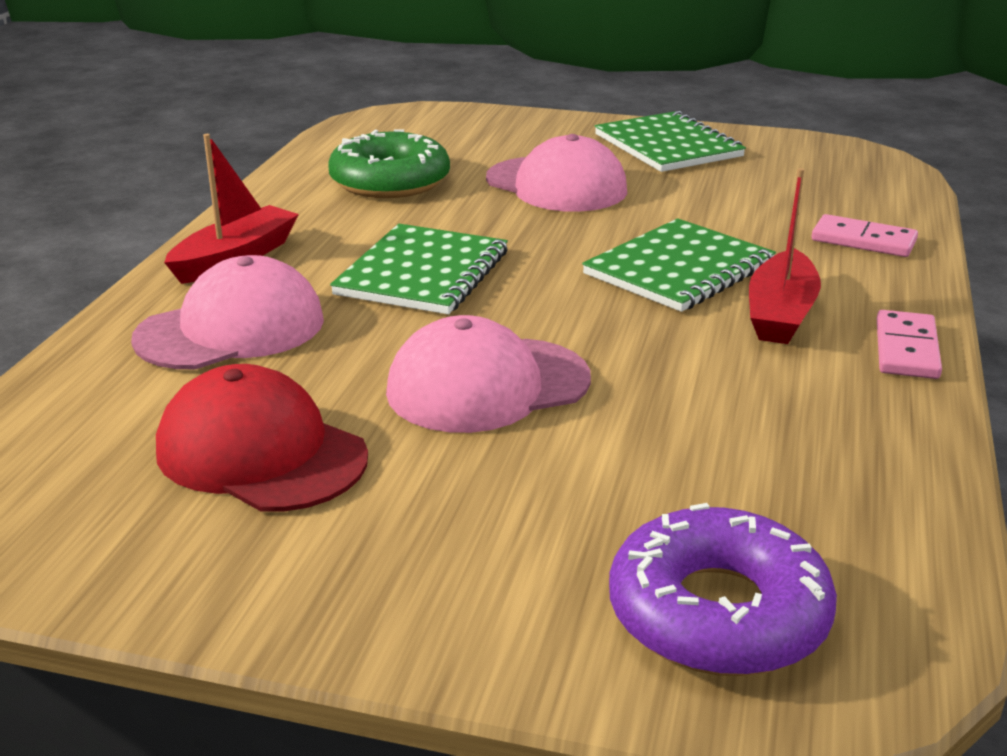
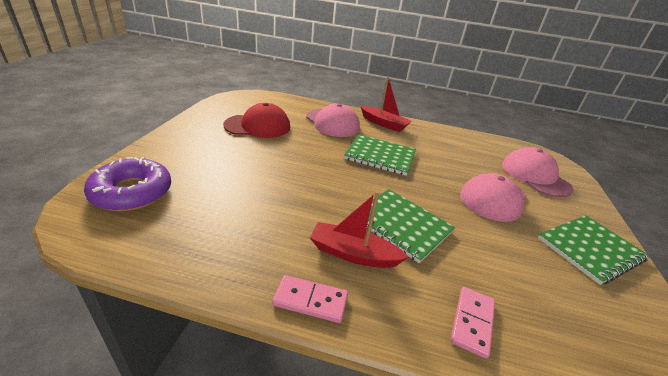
camera: 85 degrees right, 5 degrees up
(261, 453) = (258, 126): red cap -> red cap turned 45 degrees clockwise
(390, 181) = (469, 154): green donut -> none
(487, 385) = (290, 163): pink cap -> pink cap (535, 176)

